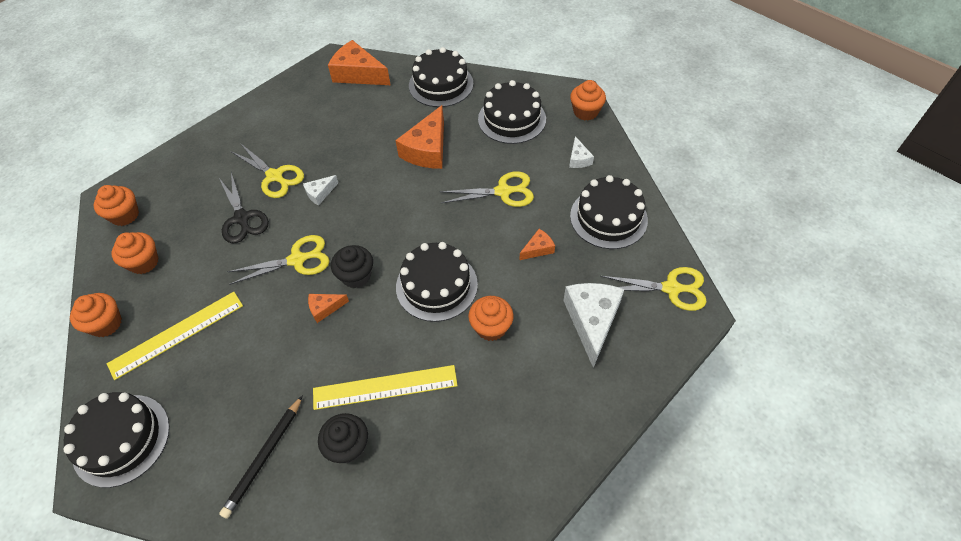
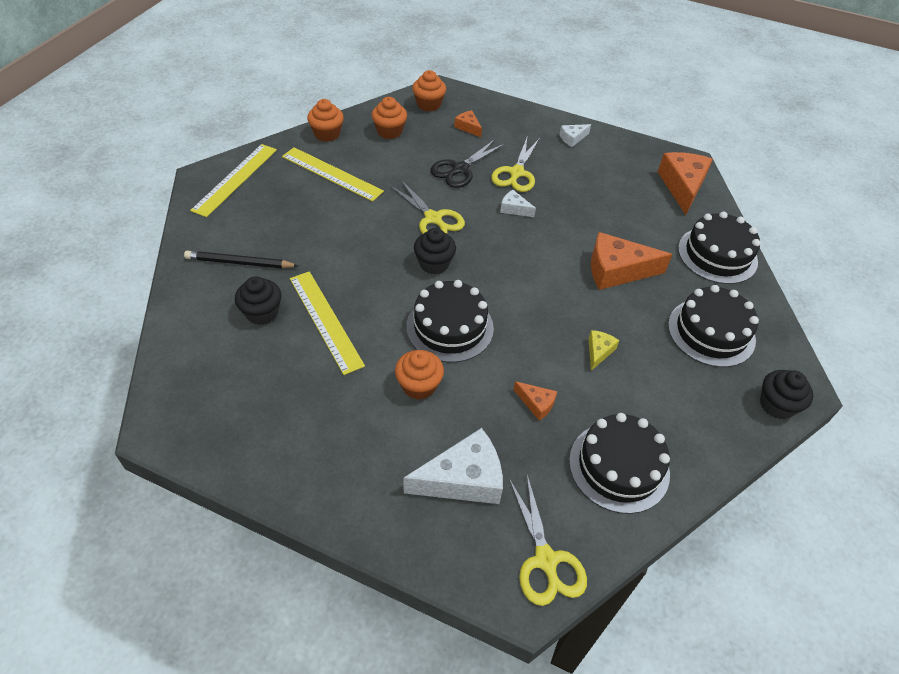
camera: 65 degrees right, 5 degrees down
(121, 439) = (235, 179): black cake -> yellow ruler
(325, 308) = (390, 253): orange cheese -> orange cheese (468, 127)
(503, 191) = (598, 351): yellow scissors -> yellow cheese
(578, 159) = (692, 414): white cheese -> white cheese (572, 138)
(585, 112) = (776, 405): orange cupcake -> black cupcake

